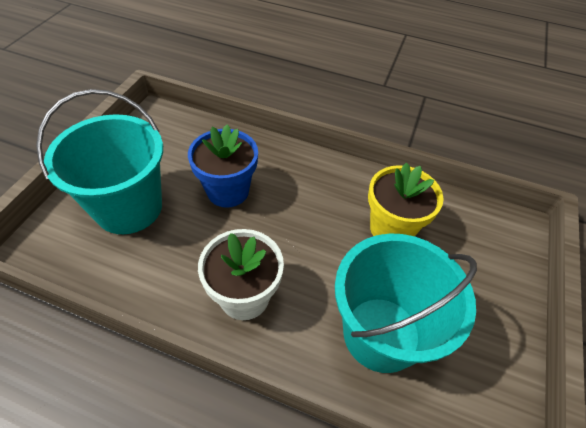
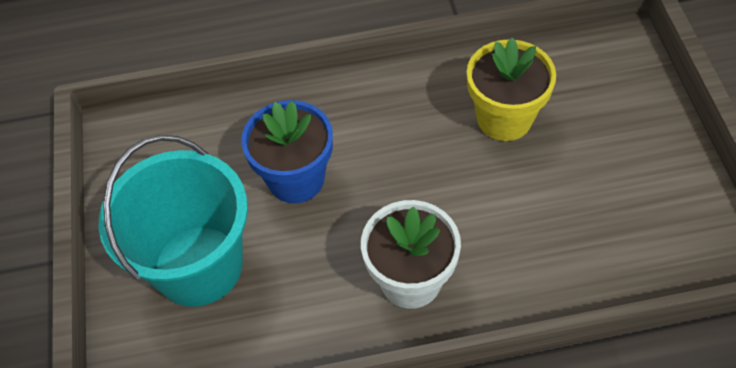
camera: 25 degrees left, 5 degrees up
(381, 333) = (568, 233): turquoise bucket -> none

